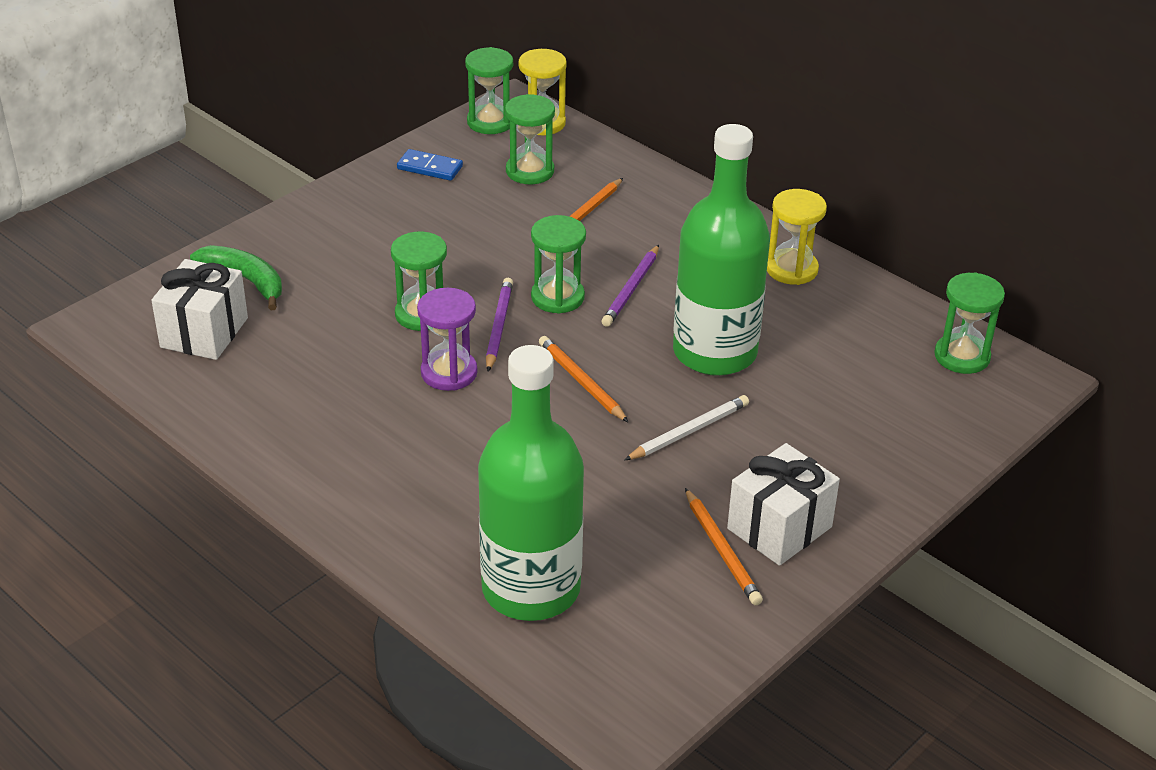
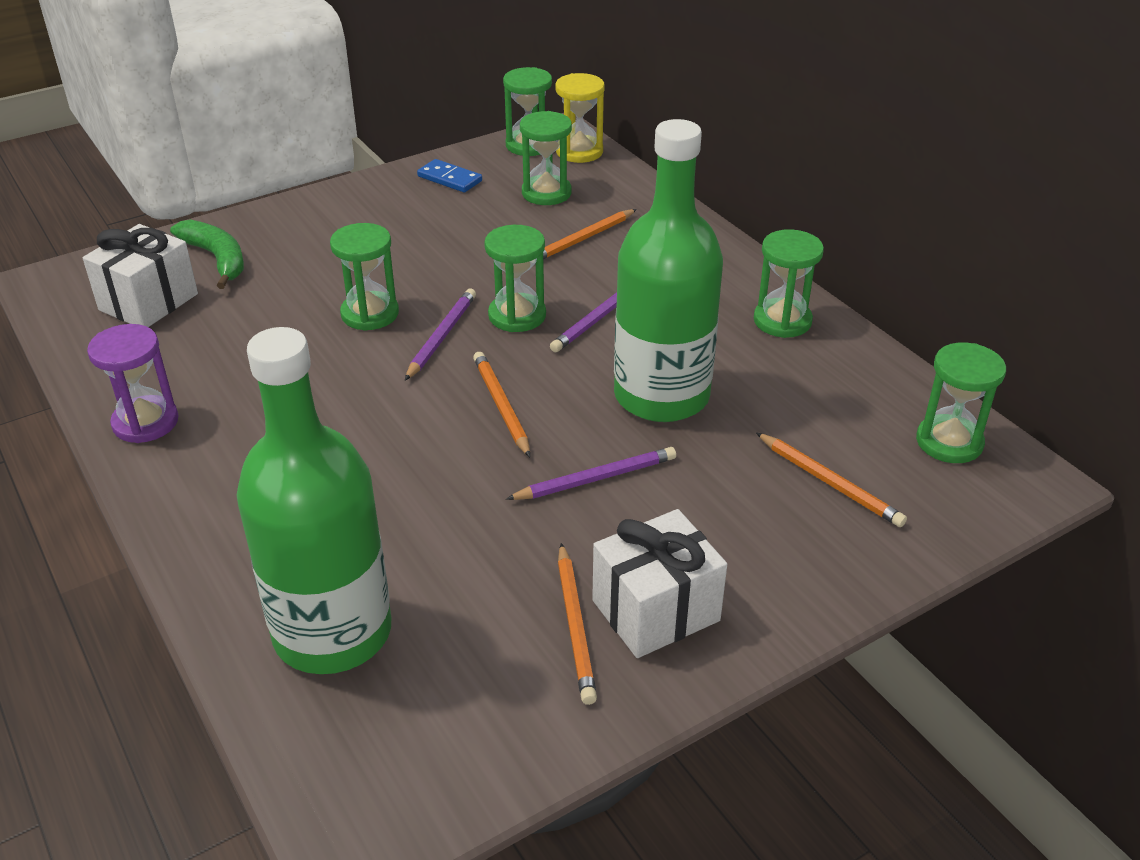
camera: 15 degrees right, 0 degrees up
(449, 373) = (366, 376): purple hourglass -> purple hourglass (145, 422)
(689, 432) = (595, 479): white pencil -> purple pencil
(791, 269) = (782, 321): yellow hourglass -> green hourglass
(878, 405) = (829, 482): none -> orange pencil

